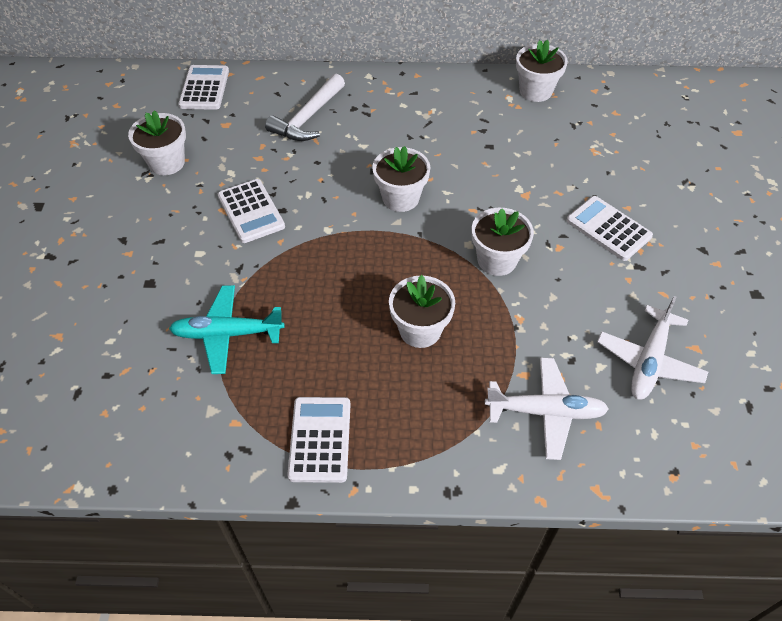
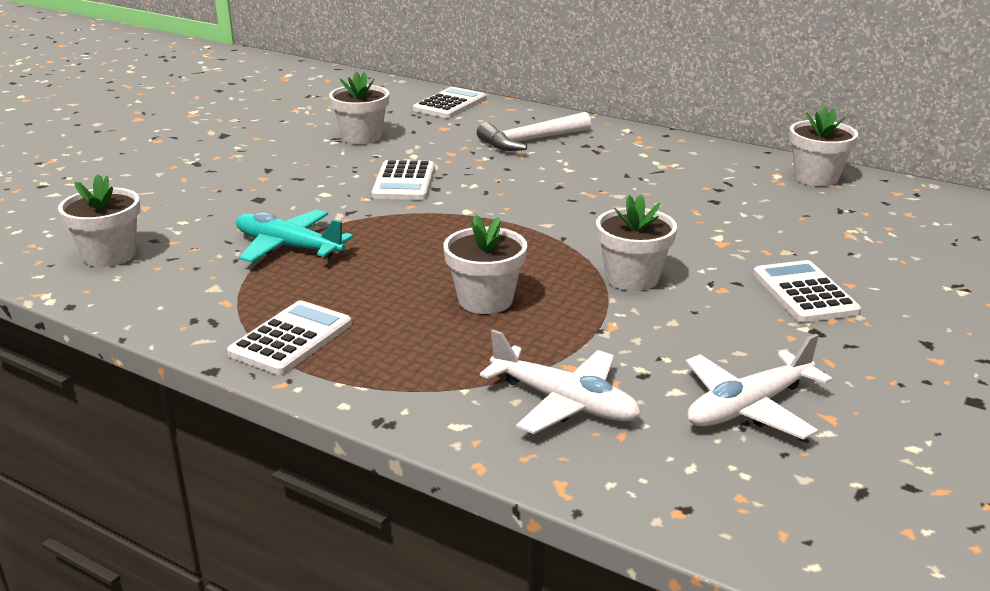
camera: 30 degrees right, 25 degrees down
(400, 198) = (569, 210): white flower pot -> white flower pot (109, 255)

